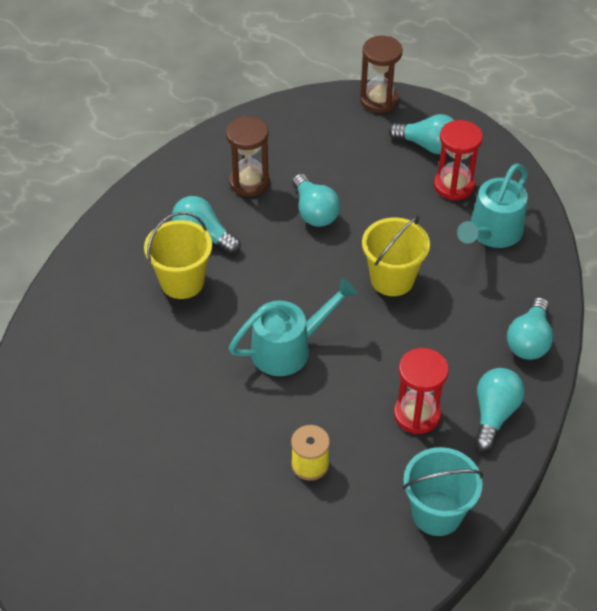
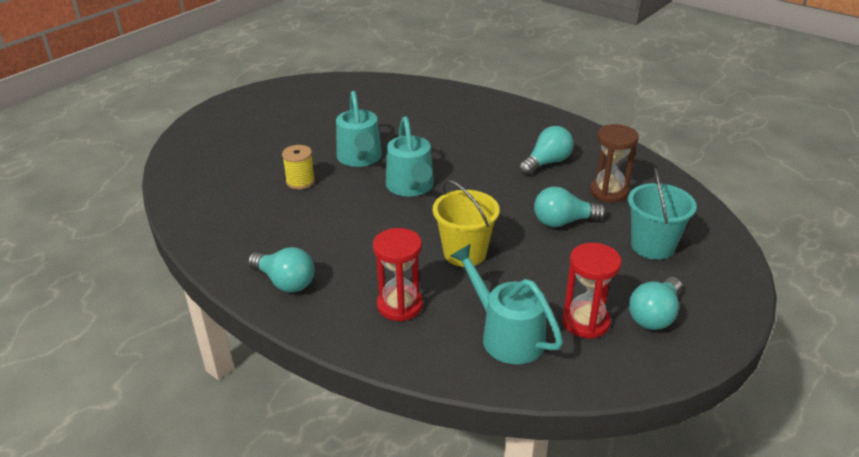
camera: 105 degrees right, 15 degrees down
(182, 282) = (499, 149): yellow bucket -> none
(239, 416) = (360, 158): none -> turquoise watering can
(379, 100) = (734, 292): brown hourglass -> none
(417, 414) = (312, 239): red hourglass -> red hourglass (400, 305)
(437, 513) = (218, 231): turquoise bucket -> turquoise bucket (652, 246)
(529, 340) = (352, 326): turquoise light bulb -> none

